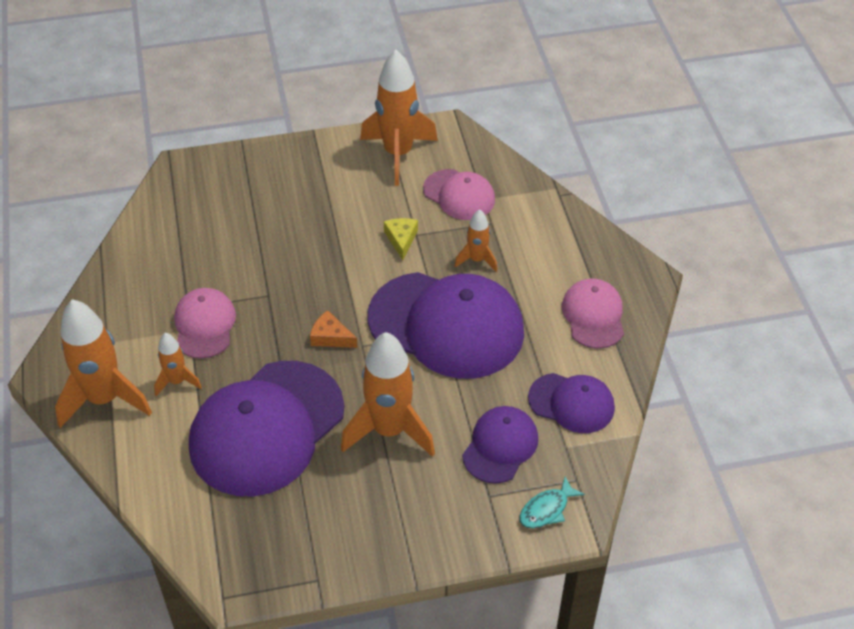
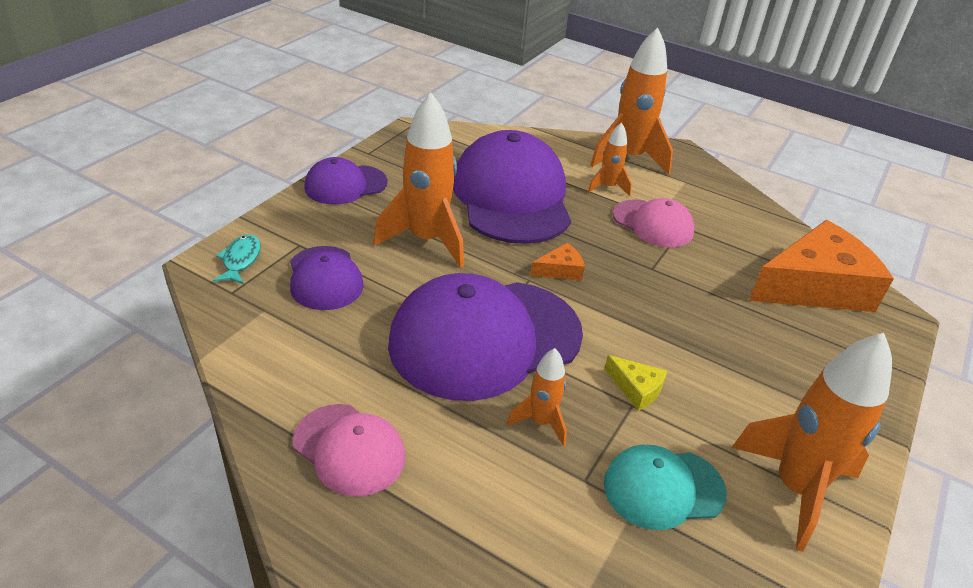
camera: 130 degrees right, 10 degrees down
(190, 211) = (815, 286): none -> orange cheese
(459, 195) = (663, 488): pink cap -> turquoise cap
(571, 403) = (291, 346): purple cap -> purple cap (345, 185)

